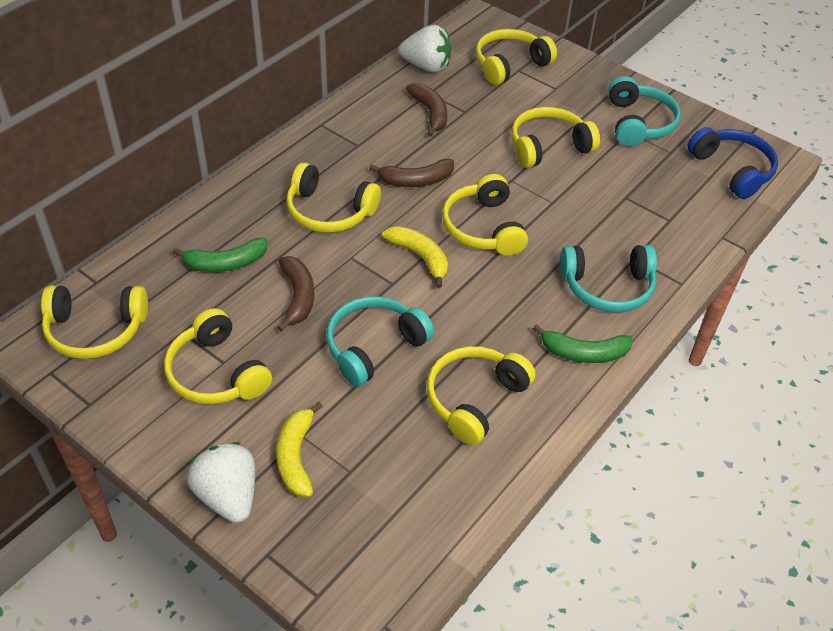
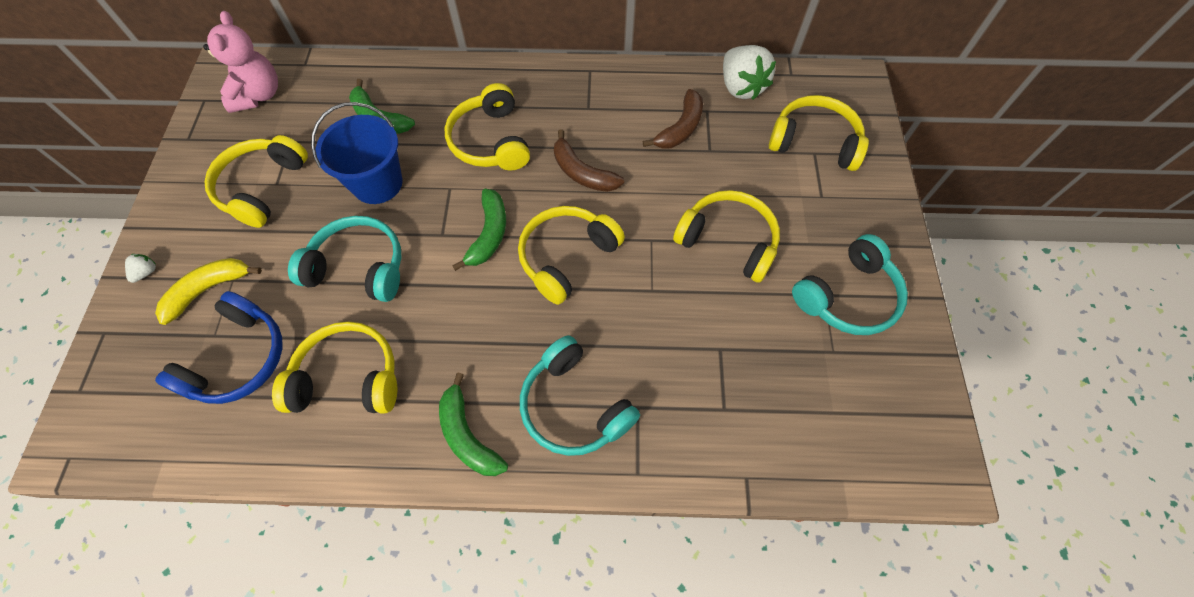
camera: 55 degrees right, 15 degrees up
(96, 330) = (258, 95): yellow headphones -> pink teddy bear
(228, 496) = (146, 272): white strawberry -> white strawberry, size x0.41
(298, 297) = (377, 183): brown banana -> blue bucket
(420, 257) = (489, 234): yellow banana -> green banana
(732, 170) = (868, 429): blue headphones -> blue headphones (238, 359)

